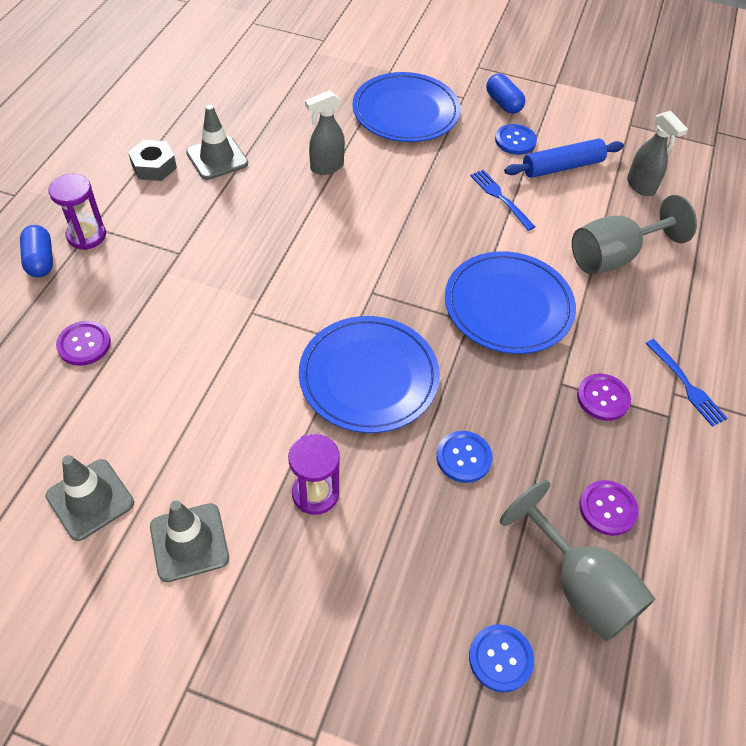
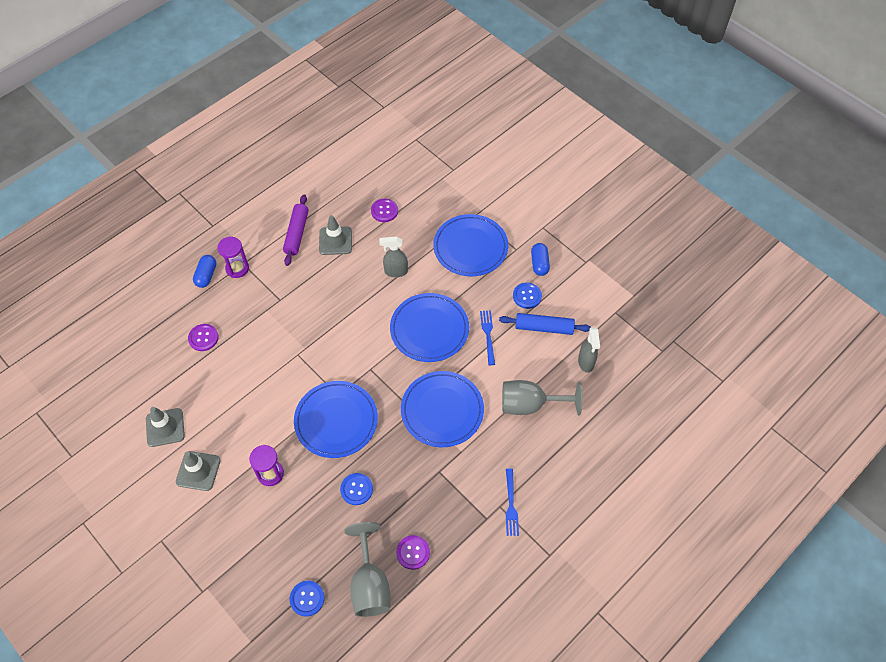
camera: 30 degrees right, 5 degrees up
(154, 166) = (297, 233): grey nut -> purple rolling pin
(420, 217) = (429, 329): none -> blue plate
(603, 398) = (456, 490): purple button -> purple button (384, 211)

